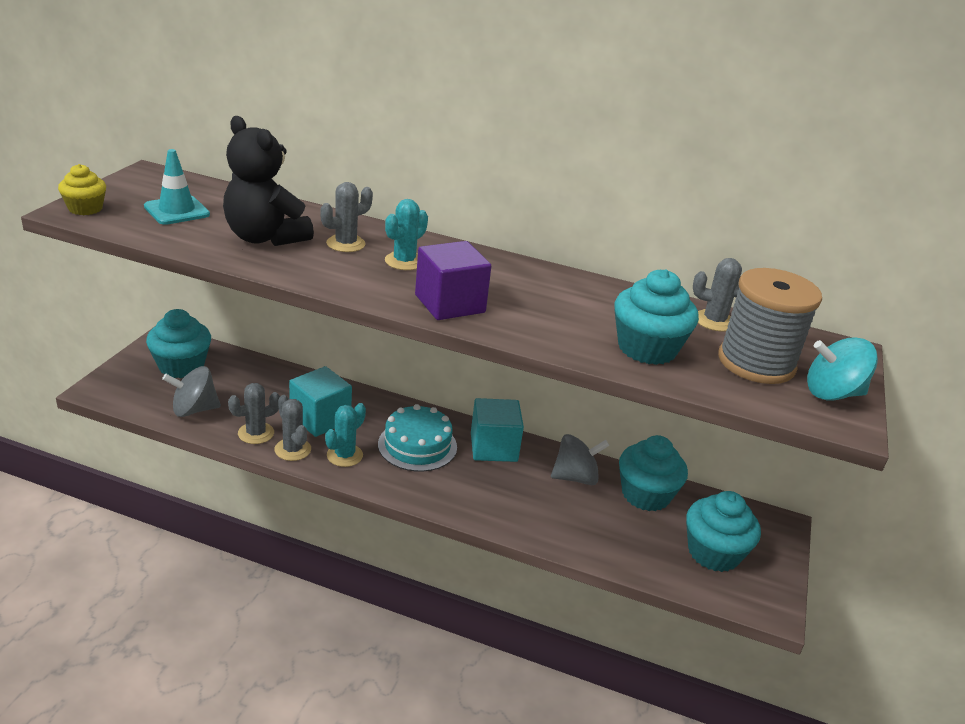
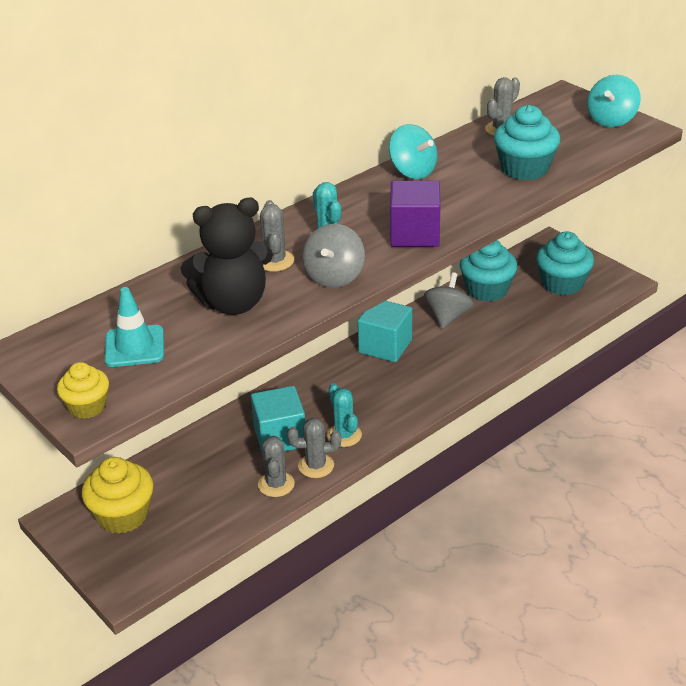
camera: 55 degrees left, 5 degrees up
(181, 366) = (123, 515): turquoise cupcake -> yellow cupcake
(194, 409) = (209, 520): grey spinning top -> grey spinning top (334, 277)
(417, 445) = (356, 388): turquoise cake -> none
(568, 284) = (412, 171): none -> turquoise spinning top
(756, 363) = (563, 133): grey spool -> none

